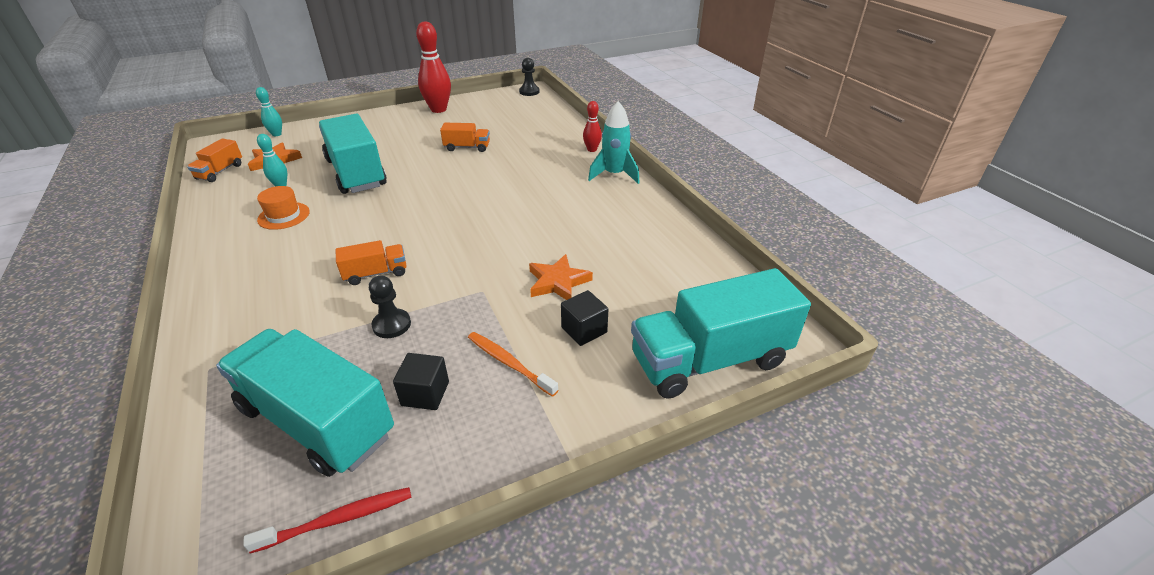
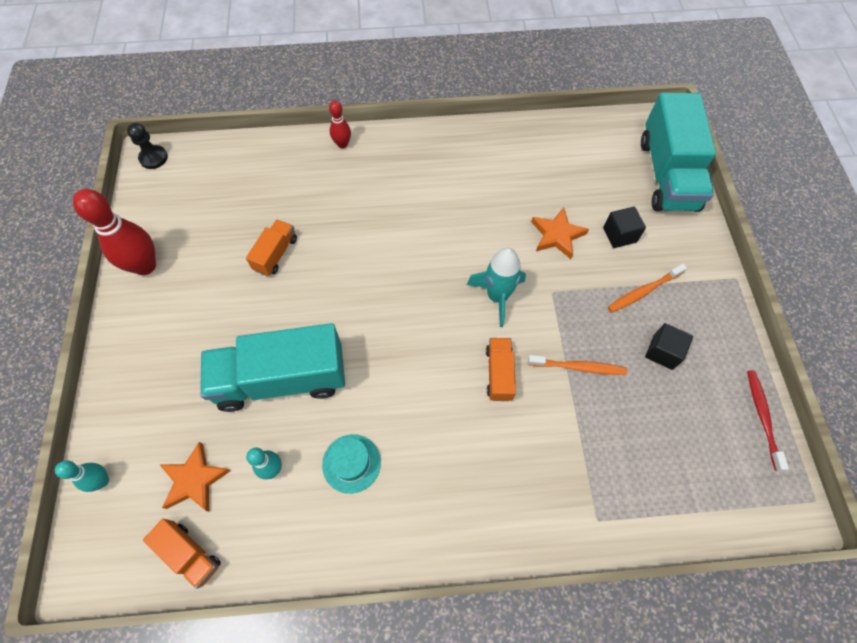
camera: 70 degrees left, 25 degrees up
(284, 216) = (351, 463): orange hat -> turquoise hat
(317, 421) = (675, 429): turquoise truck -> none
(392, 325) = (578, 367): black pawn -> orange toothbrush
(614, 175) = (403, 143): turquoise rocket -> turquoise rocket (497, 296)

